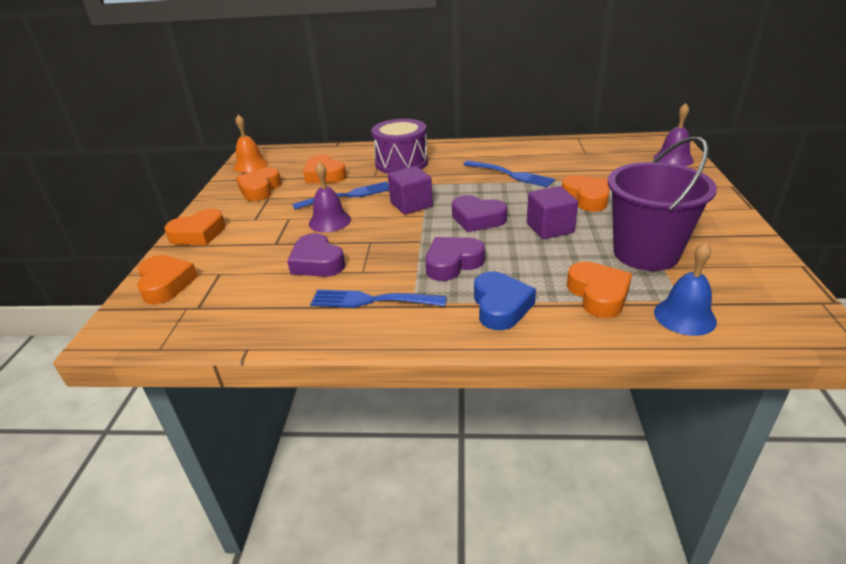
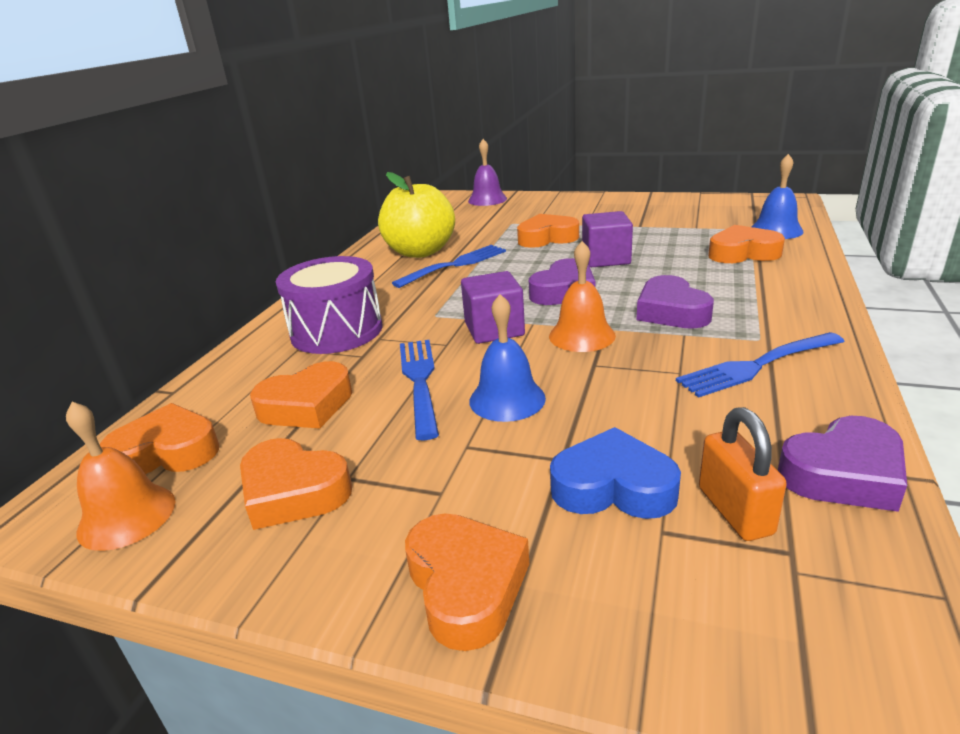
camera: 75 degrees left, 5 degrees down
(166, 284) = (698, 622): orange heart -> orange heart (167, 452)
(228, 292) = (735, 511): none -> orange padlock
(317, 262) = (646, 411): purple heart -> purple heart (843, 474)
(330, 221) = (507, 399): purple bell -> blue bell
(373, 300) = (757, 365): blue fork -> blue fork turned 45 degrees clockwise
(407, 233) = (582, 335): none -> orange bell
(500, 306) = (766, 293): blue heart -> blue heart (613, 487)
(531, 158) = (420, 252): none -> yellow apple
(646, 253) = (670, 229): purple bucket -> none

